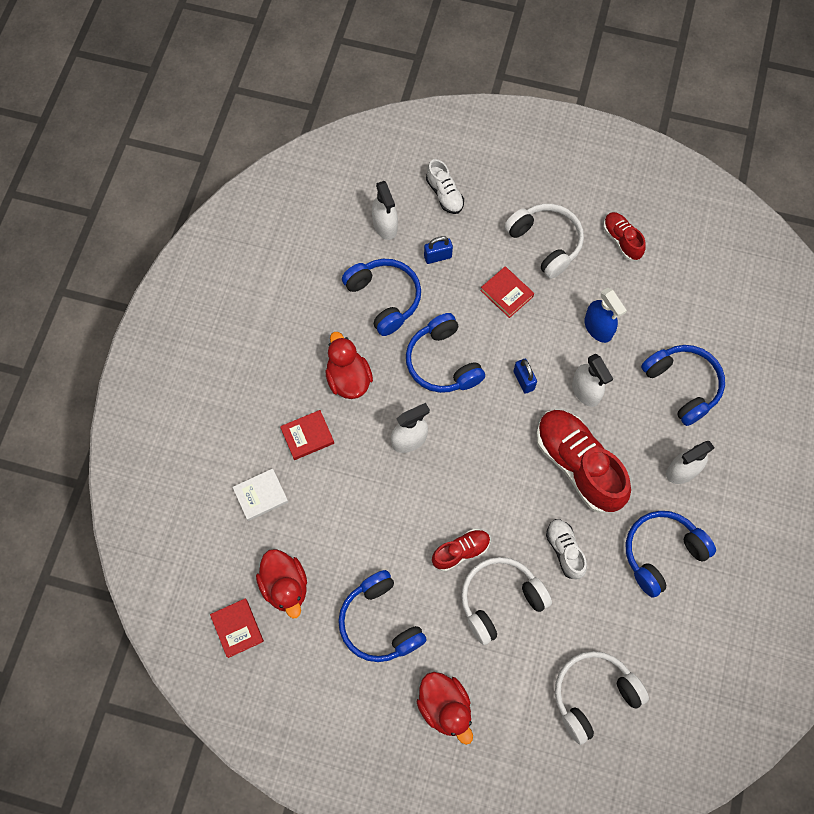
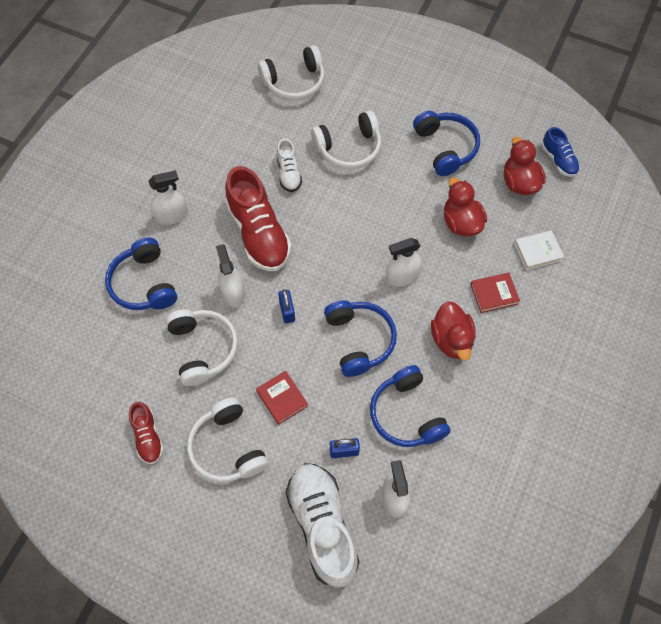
camera: 170 degrees left, 5 degrees down
(237, 628) = (558, 160): red book -> blue shoe
(444, 194) = (322, 526): white shoe -> white shoe, size x1.94
(445, 707) = (404, 91): red duck -> red duck (461, 222)
(461, 551) = (373, 185): red shoe -> none
(598, 328) = (203, 349): blue spray bottle -> white headphones
(662, 553) = (212, 160): blue headphones -> none

